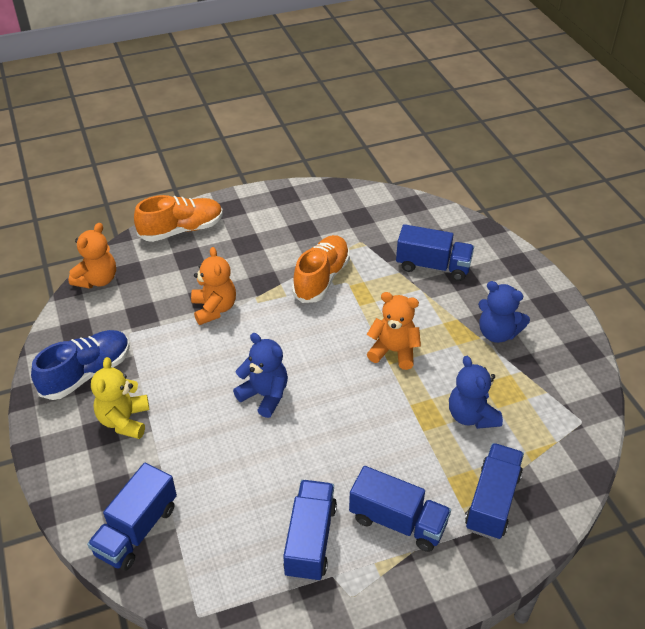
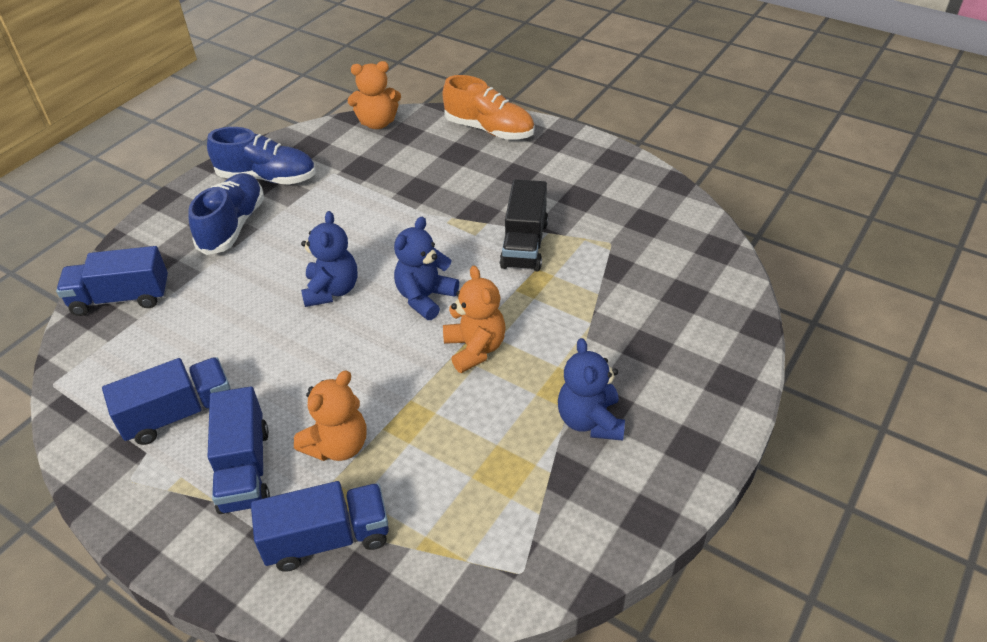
camera: 55 degrees right, 0 degrees up
(124, 420) = (233, 226): yellow teddy bear -> blue shoe
(214, 309) = (410, 202): orange teddy bear -> orange teddy bear (338, 445)
(321, 278) = (524, 245): orange shoe -> black truck
(433, 266) = (638, 314): blue truck -> none
(471, 416) = (438, 459): blue teddy bear -> blue teddy bear (425, 298)

